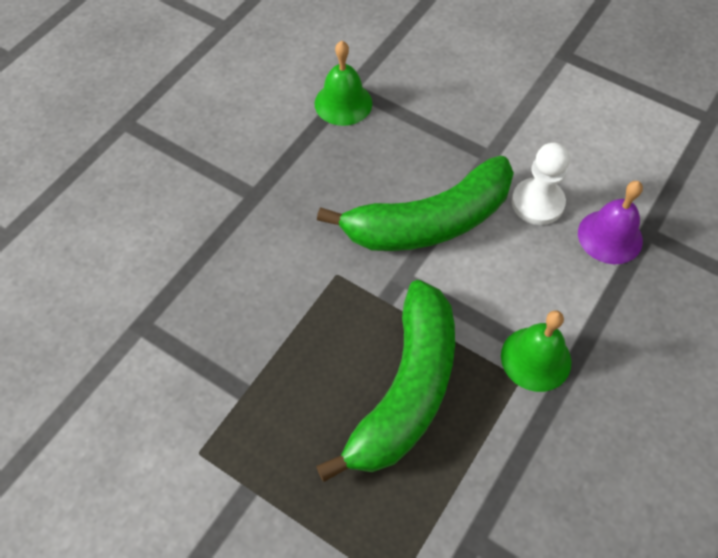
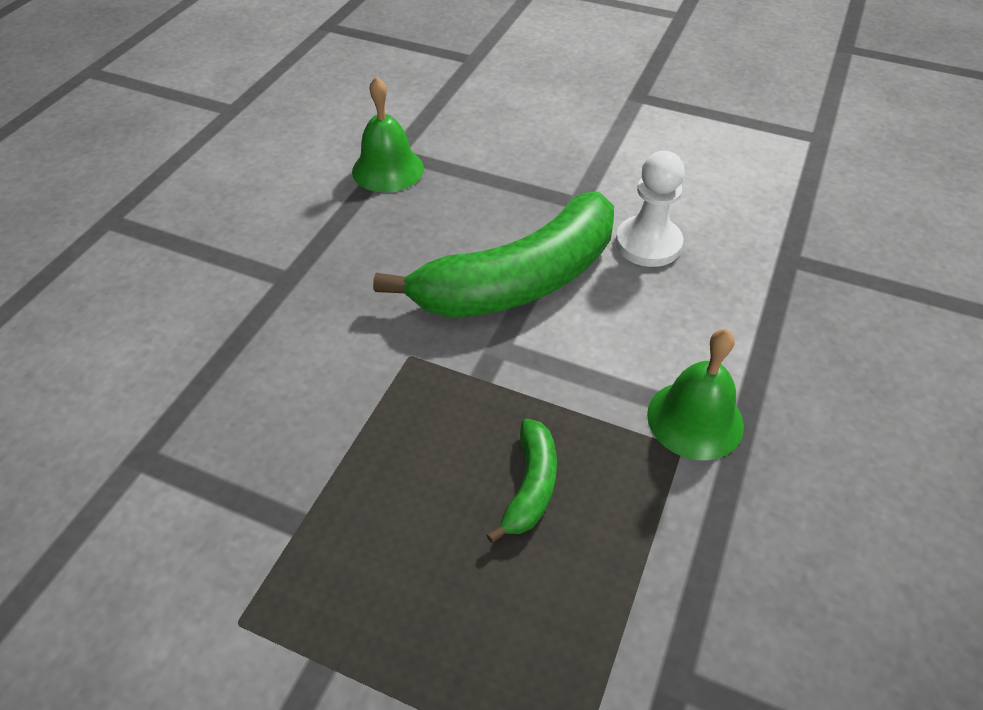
camera: 10 degrees left, 10 degrees down
(406, 390) = (530, 486): green banana -> green banana, size x0.44
(610, 236) = (745, 268): purple bell -> none

